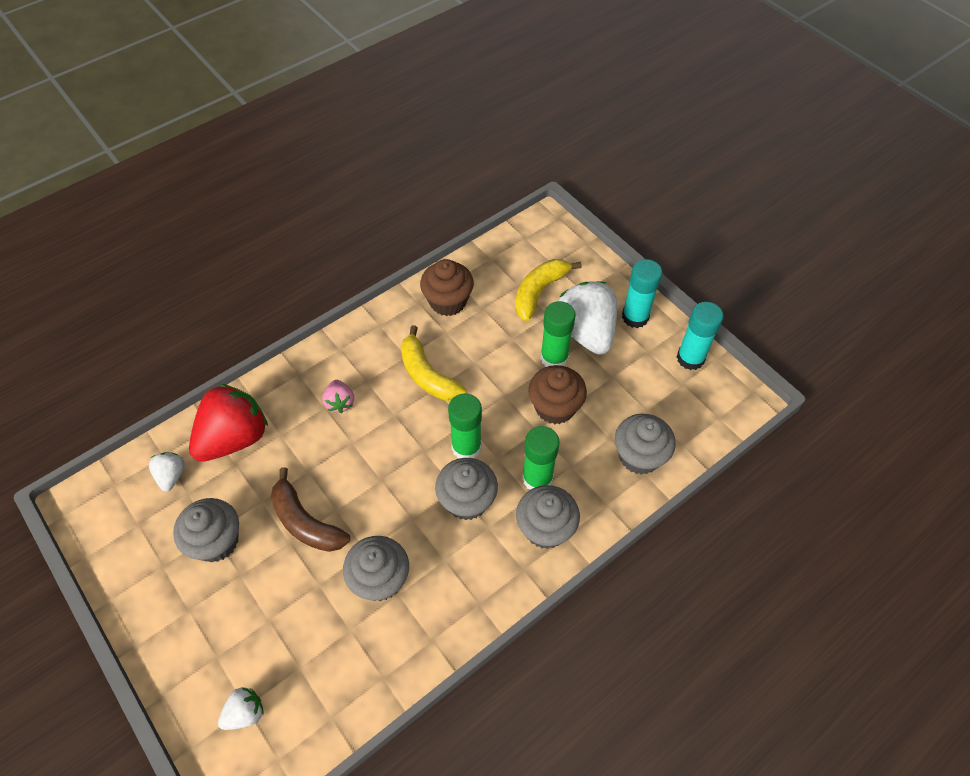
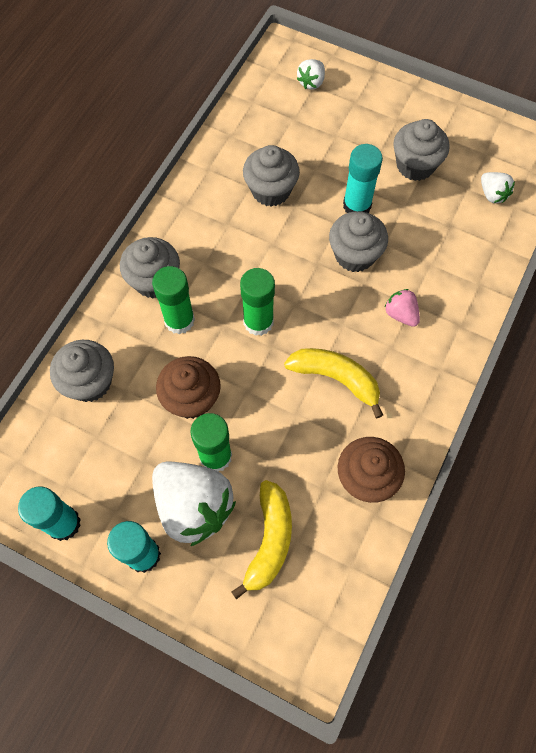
camera: 155 degrees right, 10 degrees up
(234, 438) = (468, 244): red strawberry -> none
(305, 522) = (357, 205): brown banana -> turquoise glue stick
(467, 500) = (233, 276): grey cupcake -> grey cupcake (354, 255)

